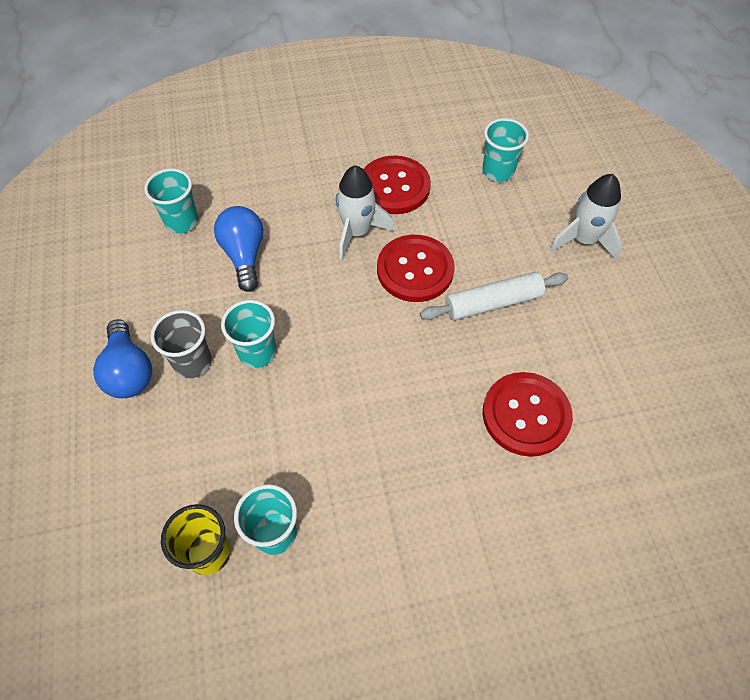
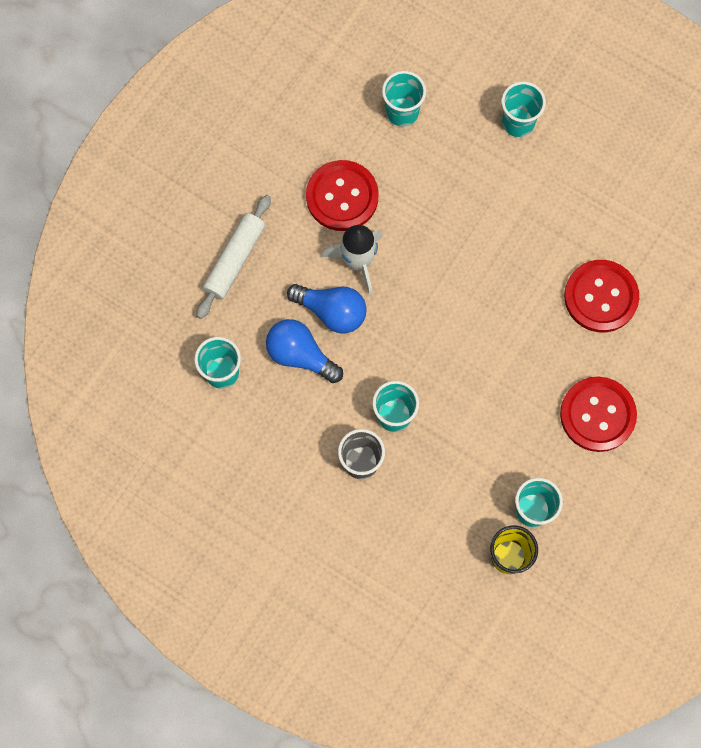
camera: 45 degrees left, 15 degrees up
(129, 371) = (327, 508): blue light bulb -> blue light bulb (332, 312)
(415, 270) = (429, 255): red button -> red button (597, 415)
(492, 303) = (506, 233): white rolling pin -> white rolling pin (235, 260)
(583, 240) = (518, 122): white rocket -> turquoise cup

